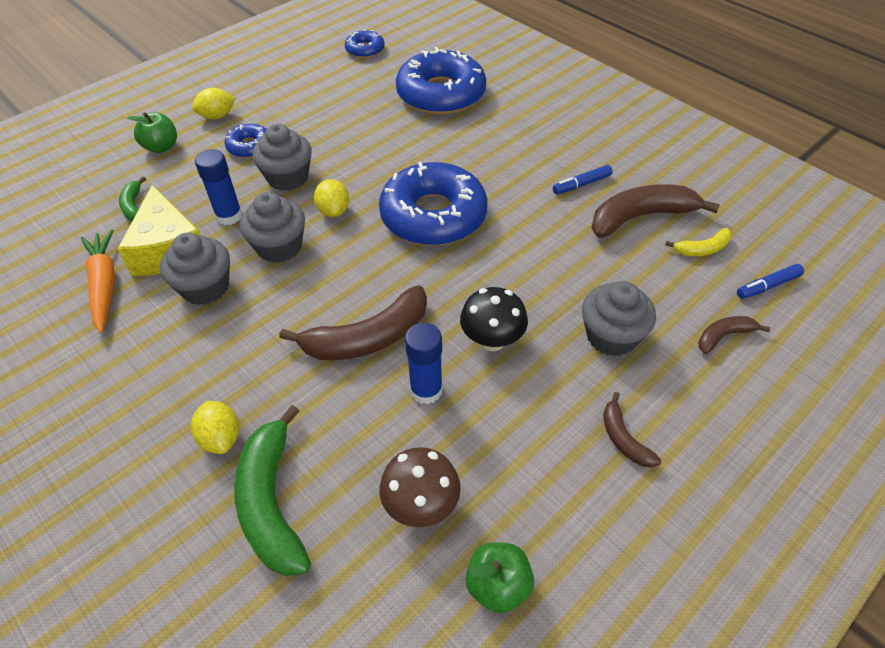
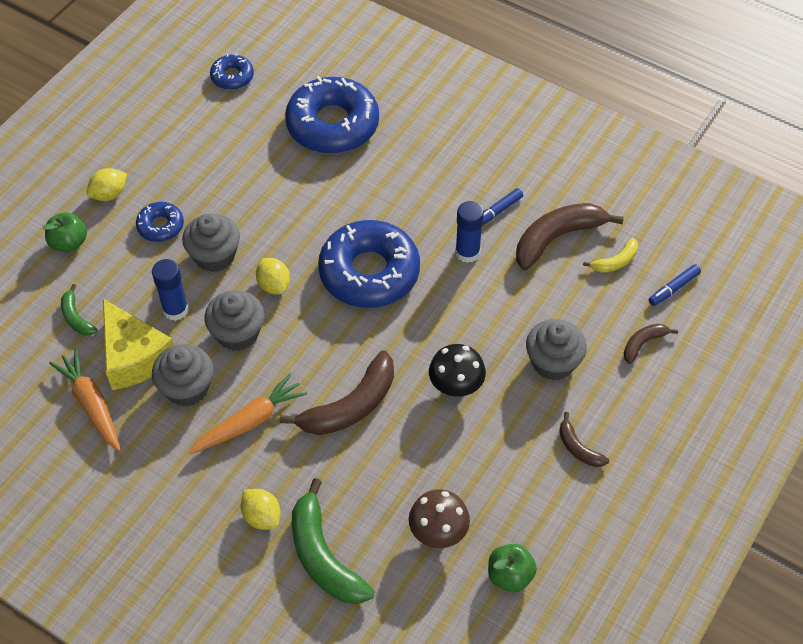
camera: 15 degrees left, 5 degrees up
(254, 332) = (250, 422): none -> orange carrot
(426, 390) = (414, 442): blue glue stick -> blue glue stick (467, 252)

